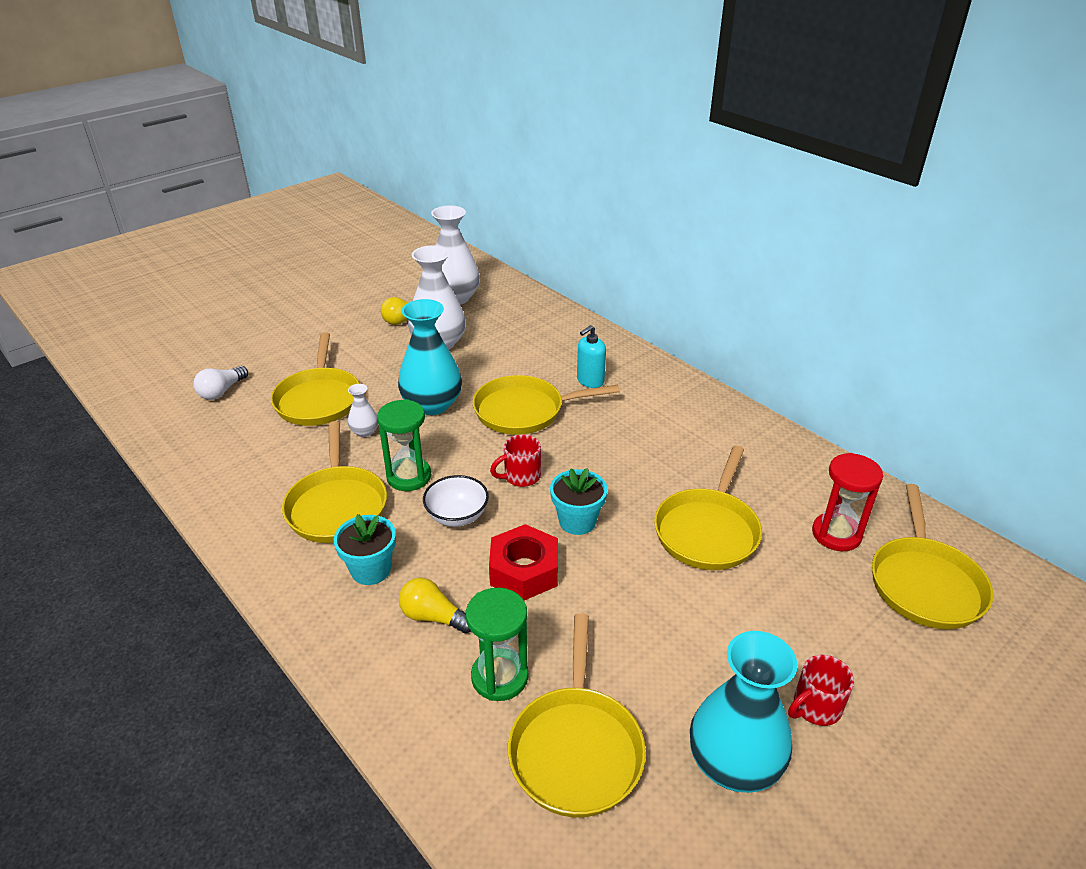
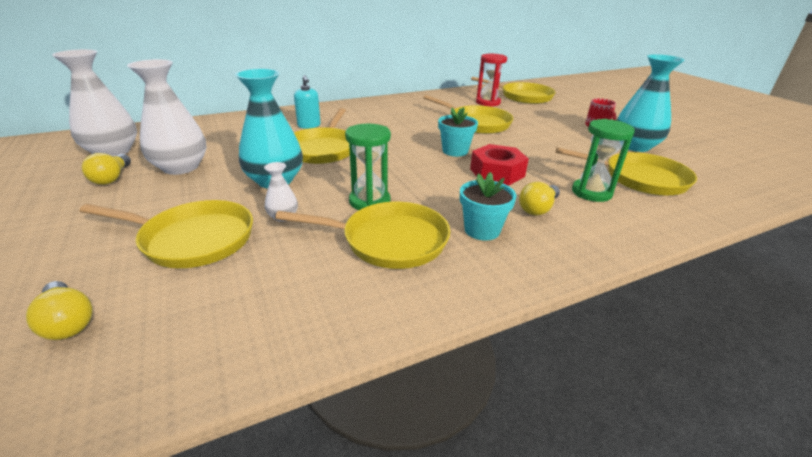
camera: 75 degrees left, 5 degrees down
(222, 391) = (68, 322): white light bulb -> yellow light bulb
(457, 516) = (431, 187): white bowl -> none
(521, 476) = (399, 160): red mug -> none

